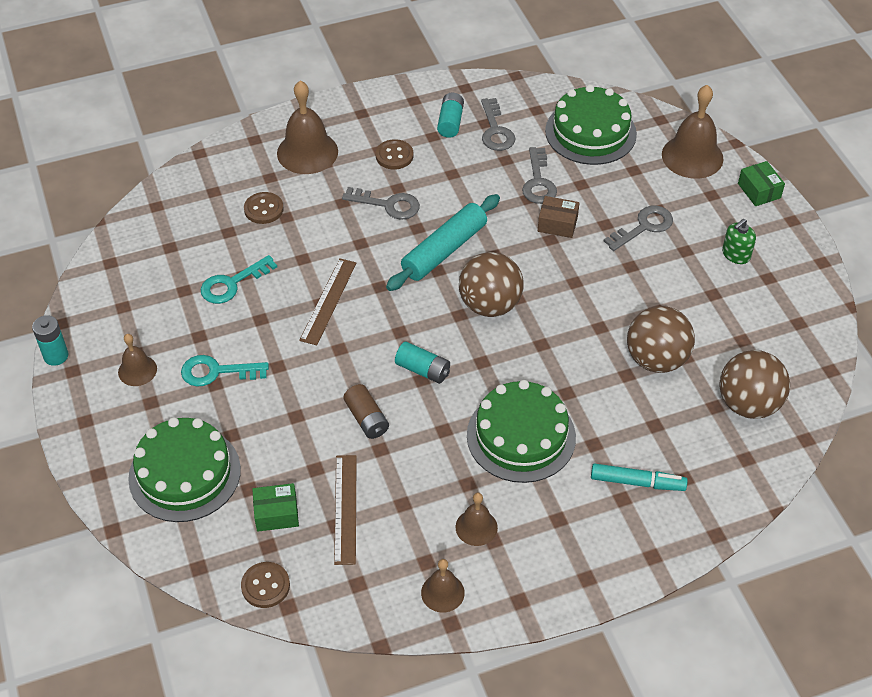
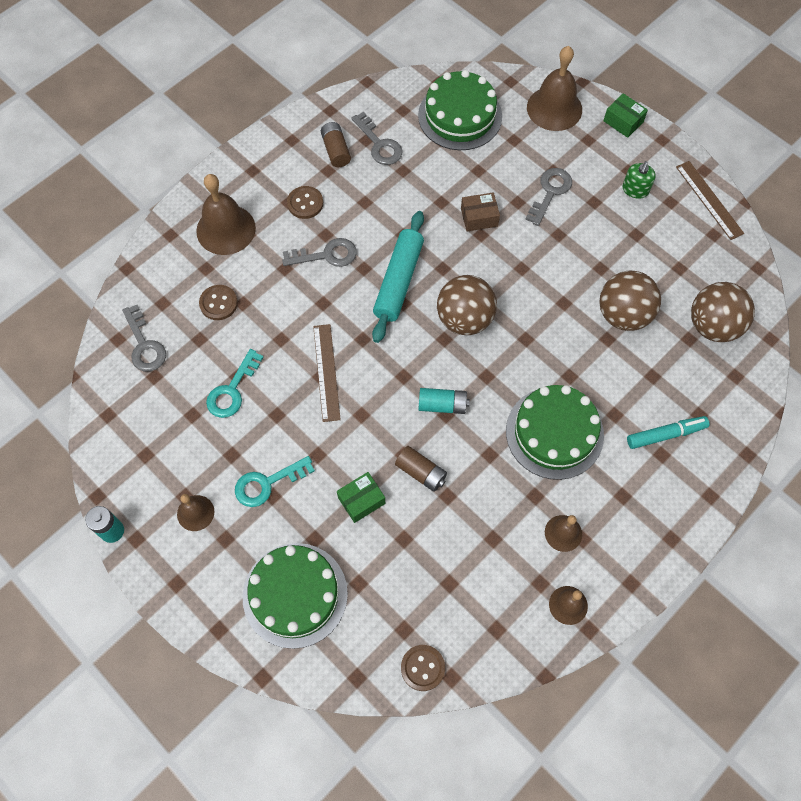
camera: 25 degrees left, 15 degrees up
(276, 513) = (394, 596): green box -> green box (361, 500)
(345, 509) = (449, 565): brown ruler -> brown ruler (709, 200)
(450, 122) = (336, 150): turquoise battery -> brown battery
(538, 182) = (442, 182): grey key -> grey key (144, 345)

